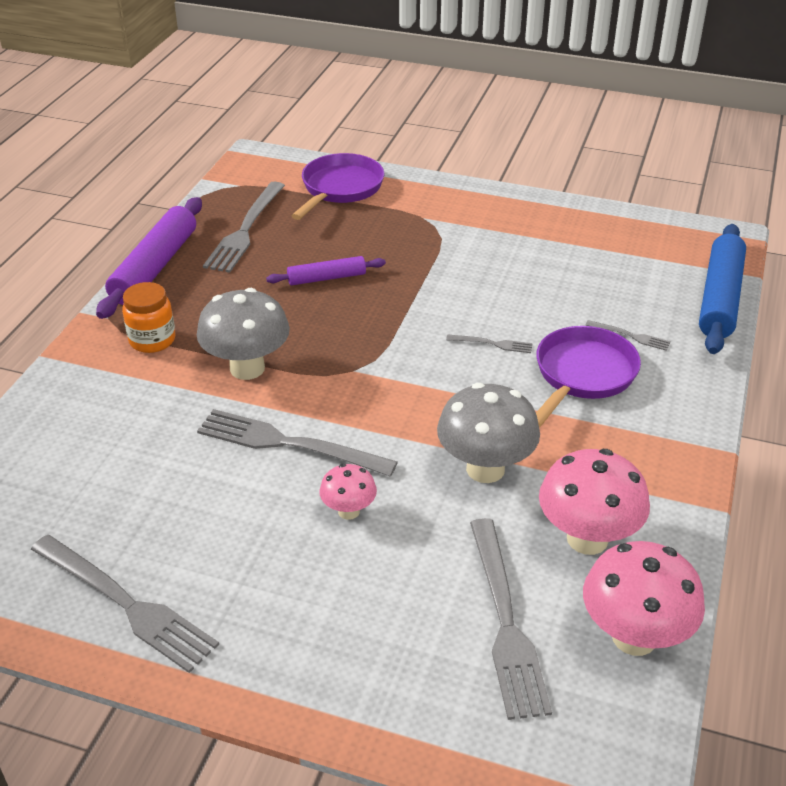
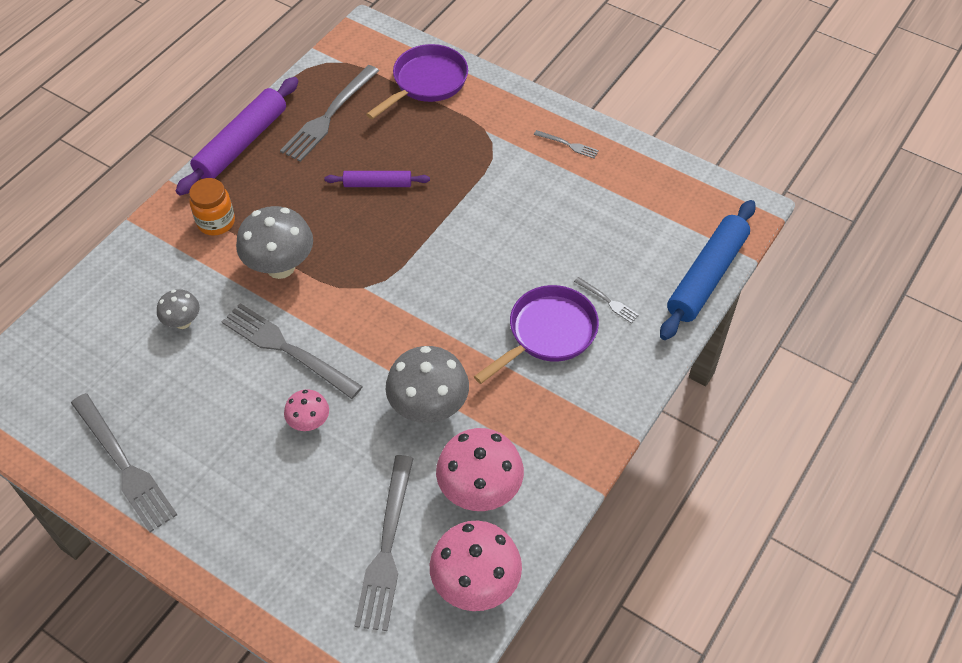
camera: 15 degrees right, 15 degrees up
(148, 441) = (183, 322): none -> grey mushroom
(492, 344) = (487, 284): grey fork -> grey fork (568, 145)

